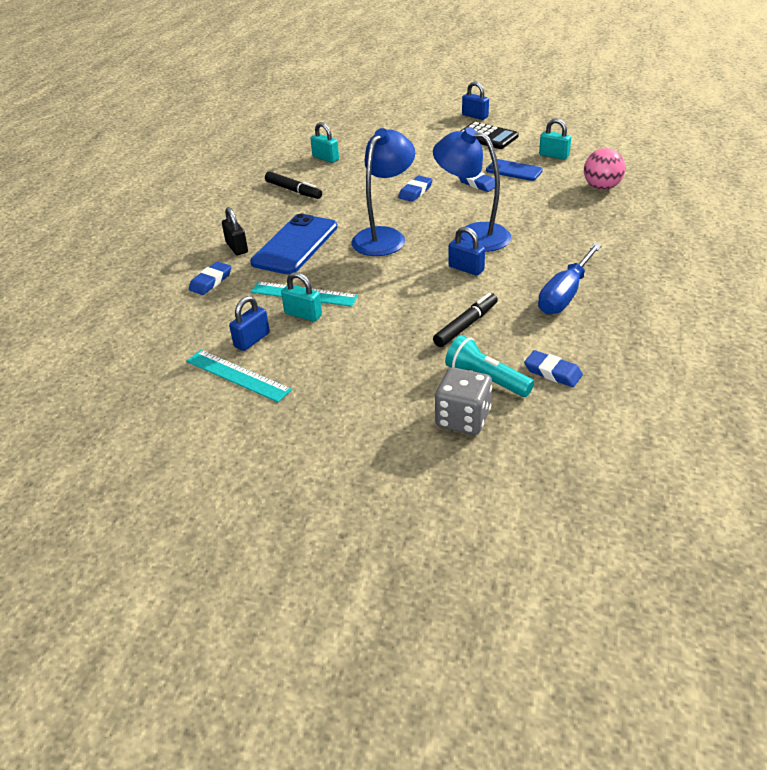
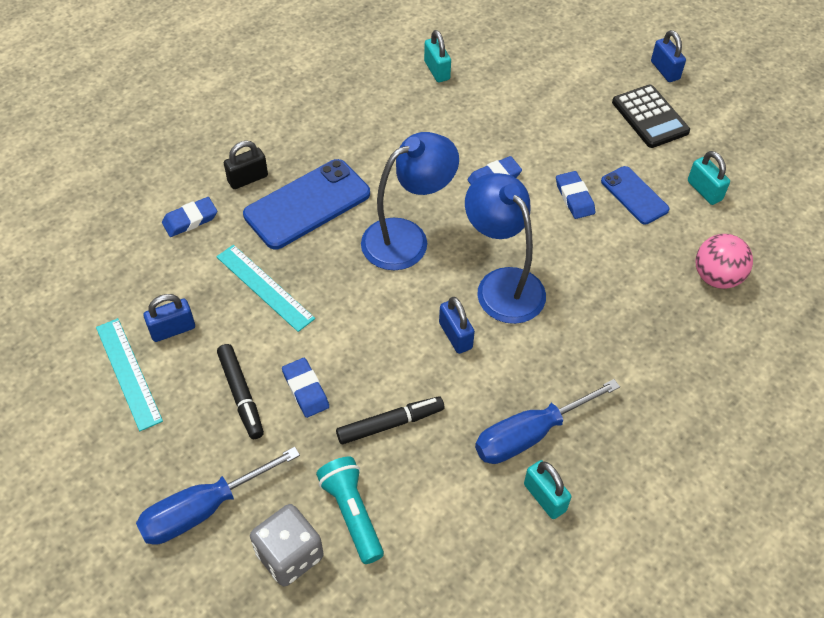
camera: 25 degrees right, 15 degrees up
(237, 247) = (248, 179): black padlock -> black padlock turned 60 degrees clockwise
(293, 190) = (365, 111): black marker -> black marker (241, 394)
(303, 314) = (244, 318): turquoise padlock -> turquoise padlock (544, 497)
(372, 423) = (203, 509): none -> blue screwdriver
(552, 372) = (425, 543): blue eraser -> blue eraser (305, 390)

